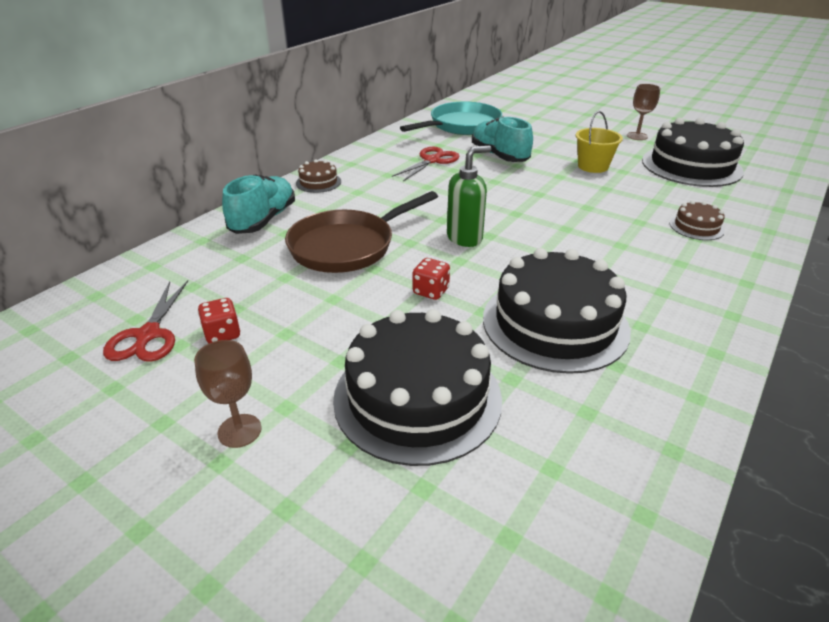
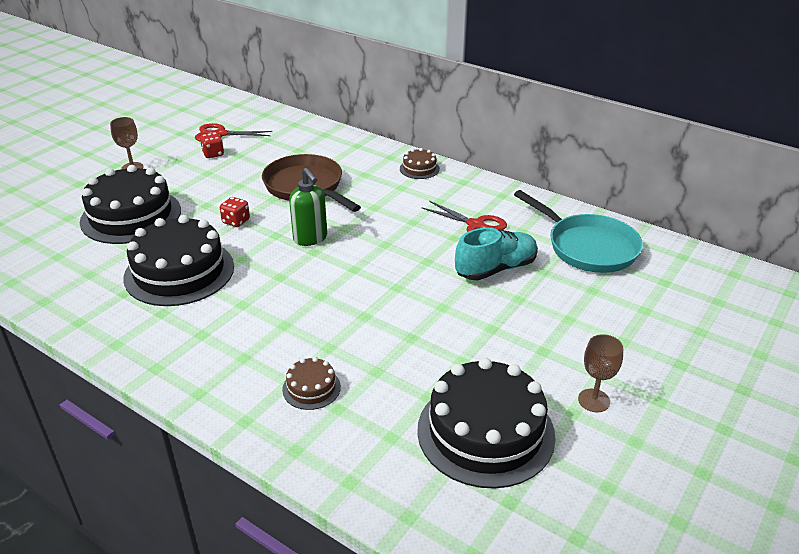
camera: 90 degrees right, 0 degrees up
(263, 220) = (352, 152): turquoise shoe -> none
(593, 166) = (473, 337): yellow bucket -> none

